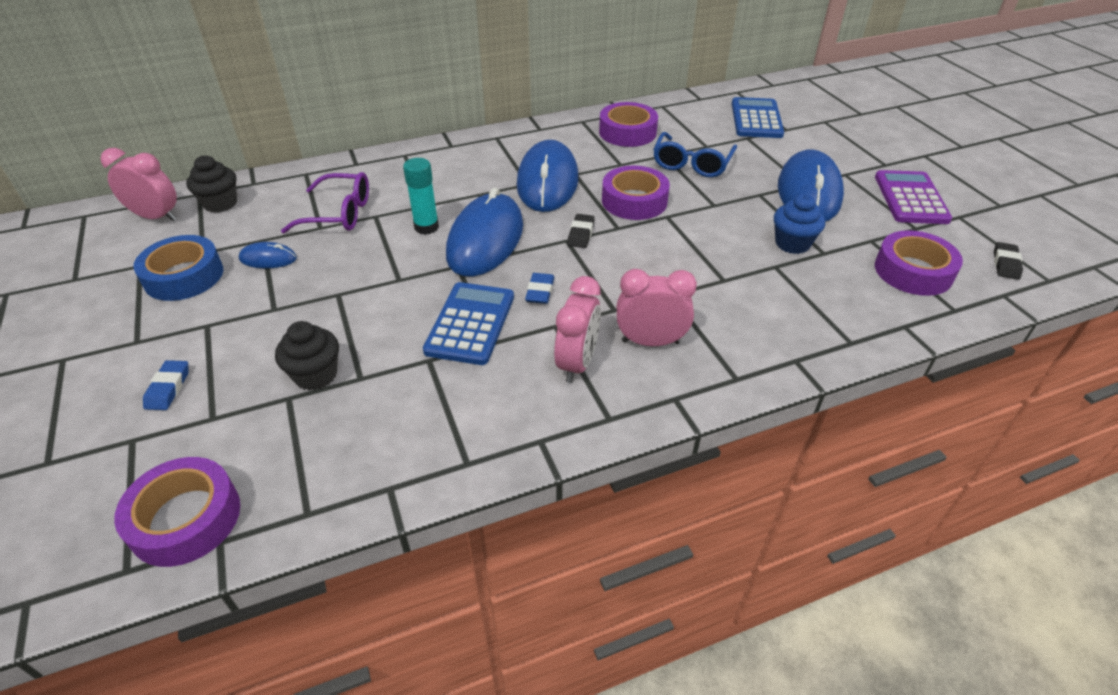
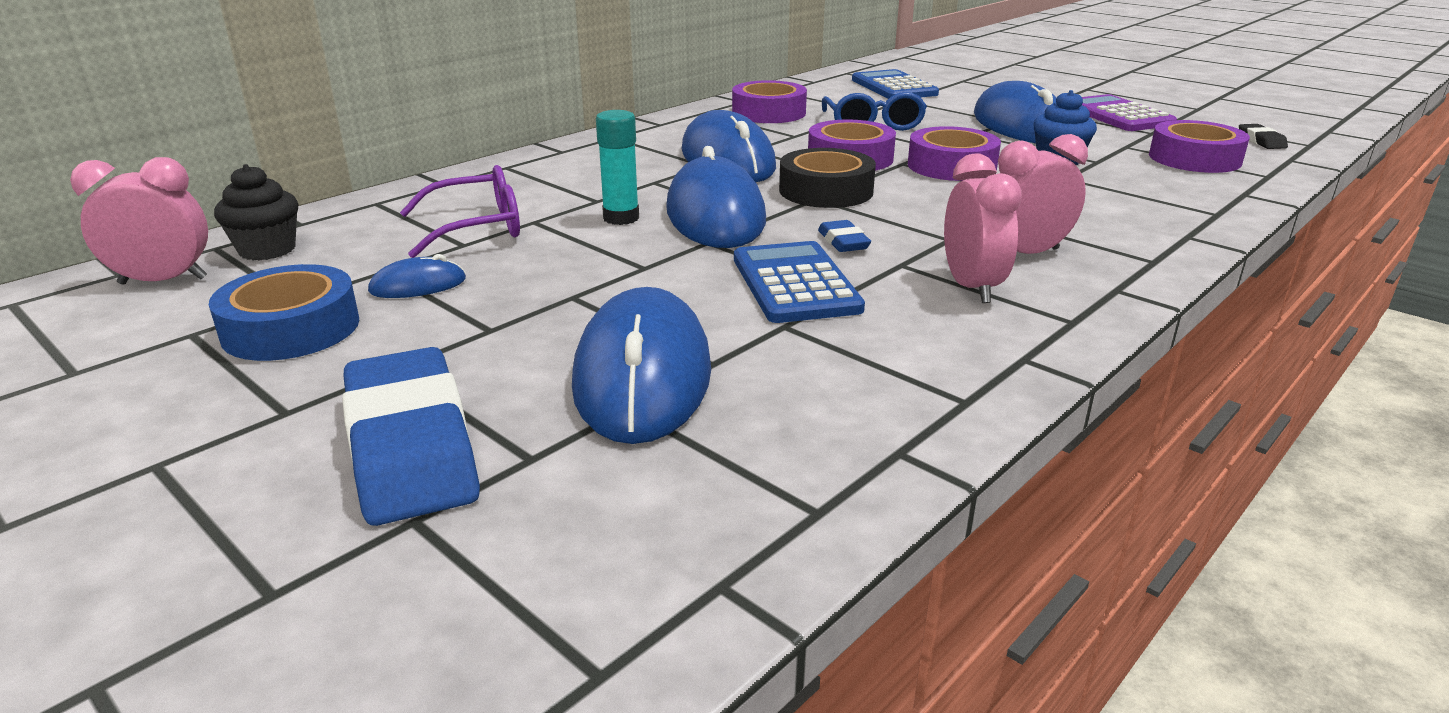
camera: 25 degrees left, 15 degrees down
(168, 388) = (411, 446): blue eraser -> blue eraser, size x2.28
(185, 518) = (630, 578): purple tape -> purple tape (951, 166)
(316, 375) = (643, 375): black cupcake -> blue mouse
(581, 234) = (826, 191): black eraser -> black tape

